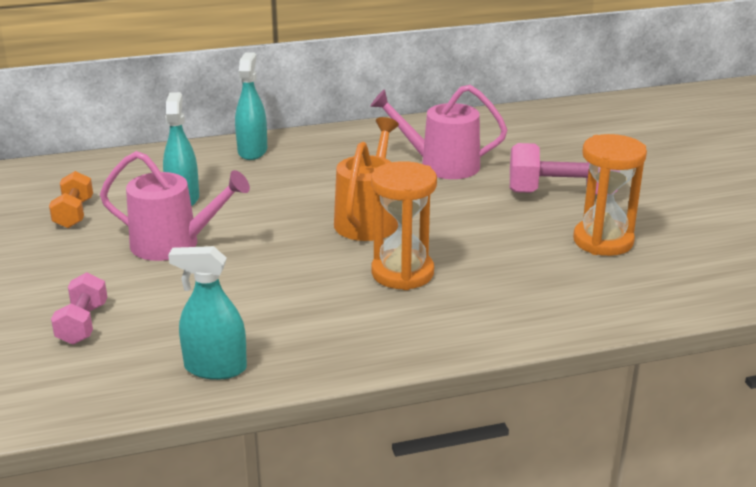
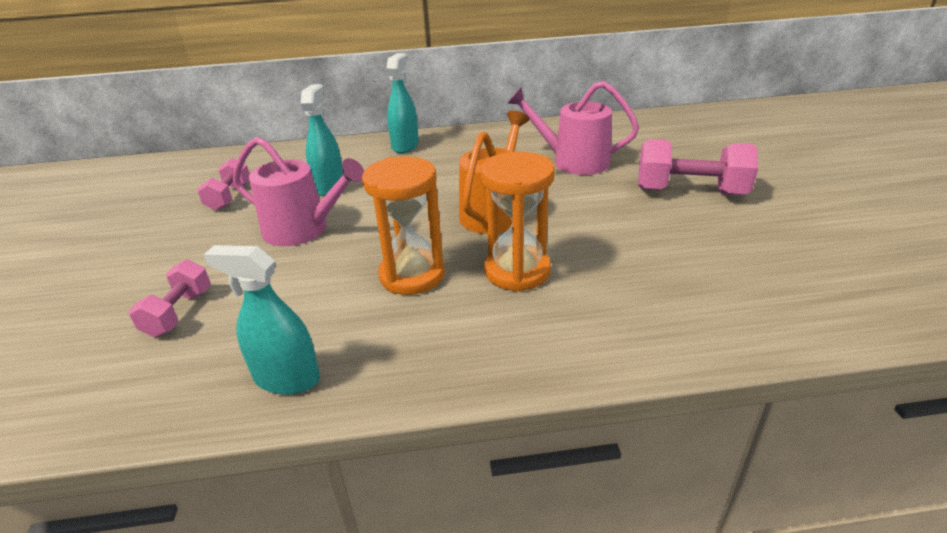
camera: 10 degrees right, 5 degrees up
(74, 214) = (229, 197): orange dumbbell -> pink dumbbell
(603, 241) = (737, 244): orange hourglass -> orange hourglass (412, 275)

